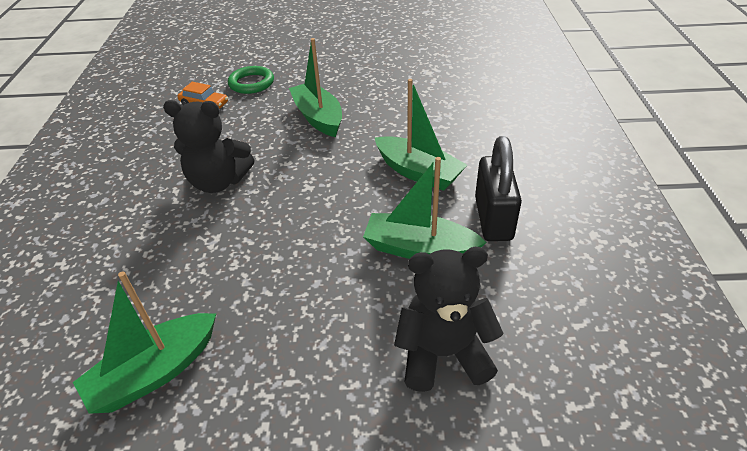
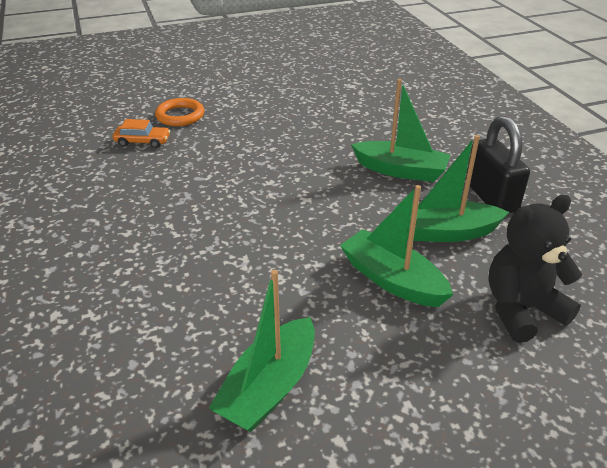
camera: 20 degrees left, 5 degrees down
(219, 182) = (211, 209): black teddy bear -> none
(251, 83) = (180, 116): green ring -> orange ring
(318, 117) = (272, 138): green boat -> green boat (392, 280)

